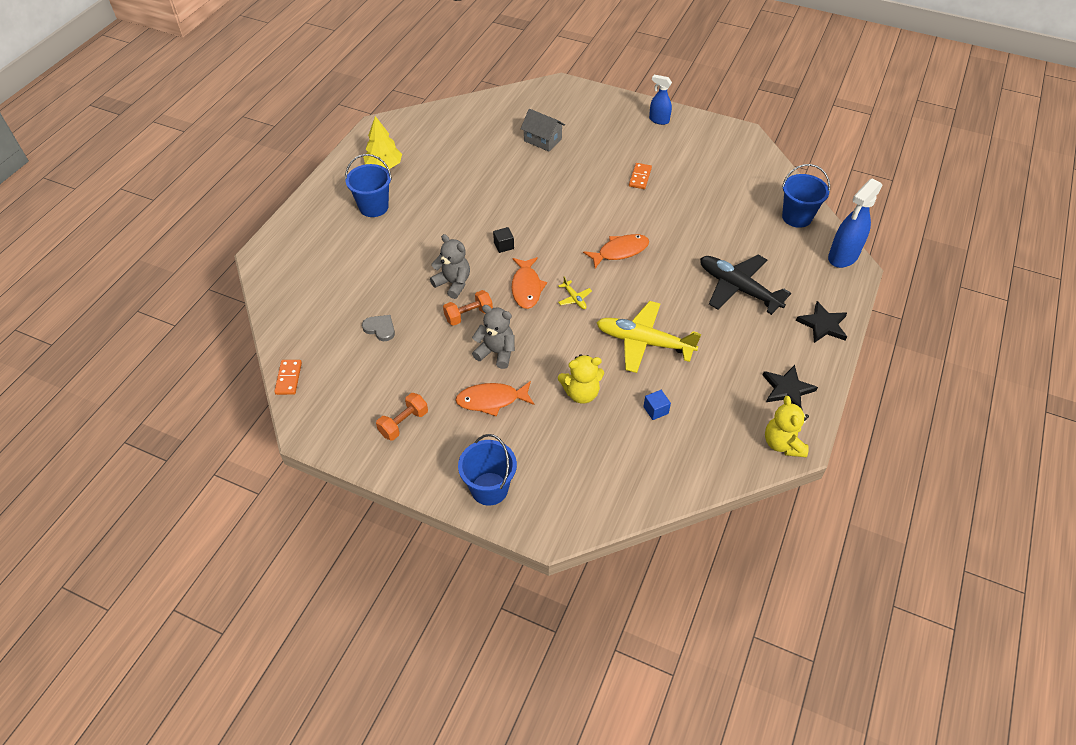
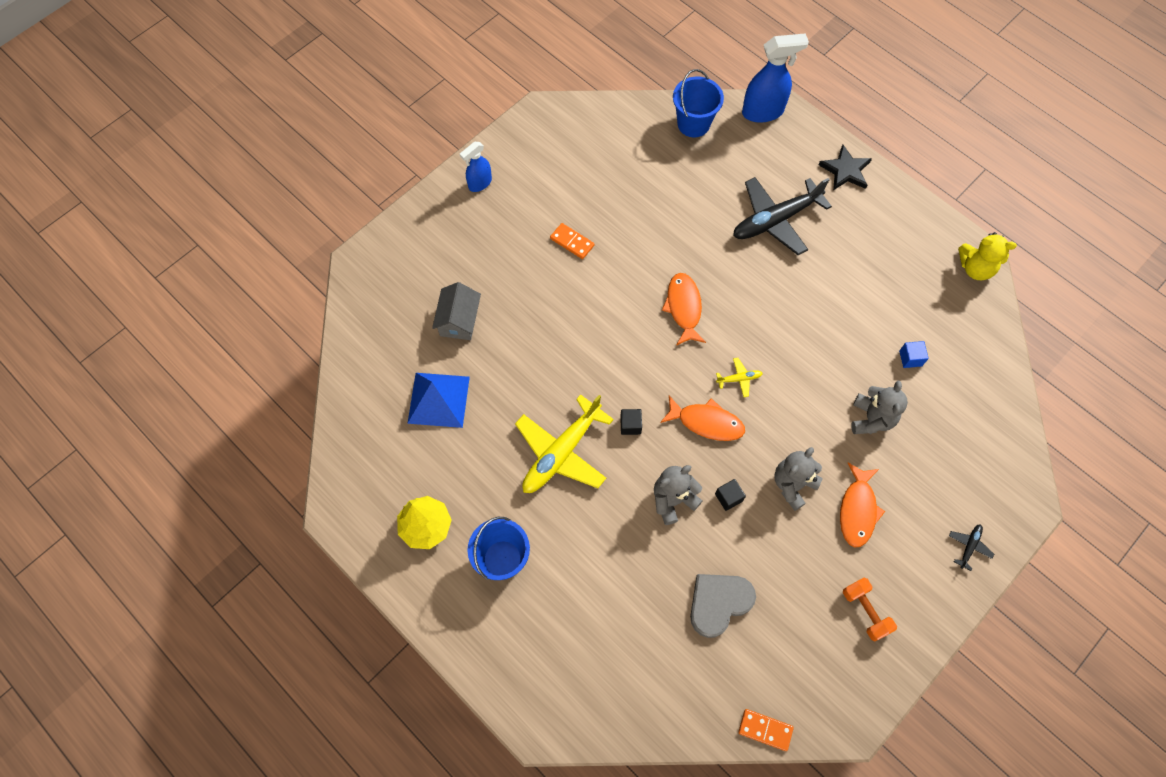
camera: 70 degrees left, 15 degrees up
(380, 328) = (719, 603): grey heart -> grey heart, size x1.65
(468, 315) = (728, 497): orange dumbbell -> black cube
(477, 147) = (438, 399): none -> blue pyramid
(489, 489) = (969, 547): blue bucket -> black plane
(542, 140) = (459, 320): grey house -> grey house turned 45 degrees counterclockwise
(581, 393) = (871, 419): yellow teddy bear -> grey teddy bear
(644, 342) = (821, 334): yellow plane -> yellow plane (562, 452)
(787, 389) = (915, 236): black star -> none
(842, 257) = (763, 112): blue spray bottle -> blue spray bottle turned 75 degrees counterclockwise

